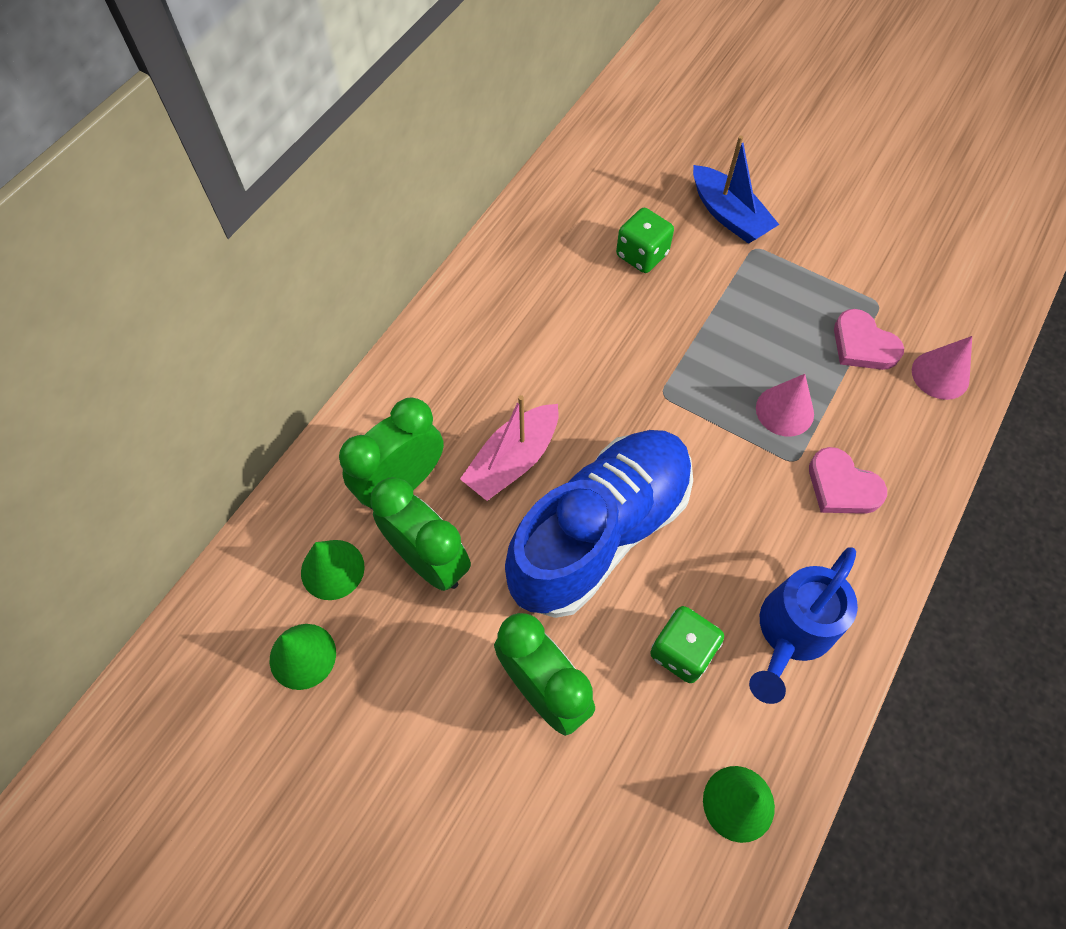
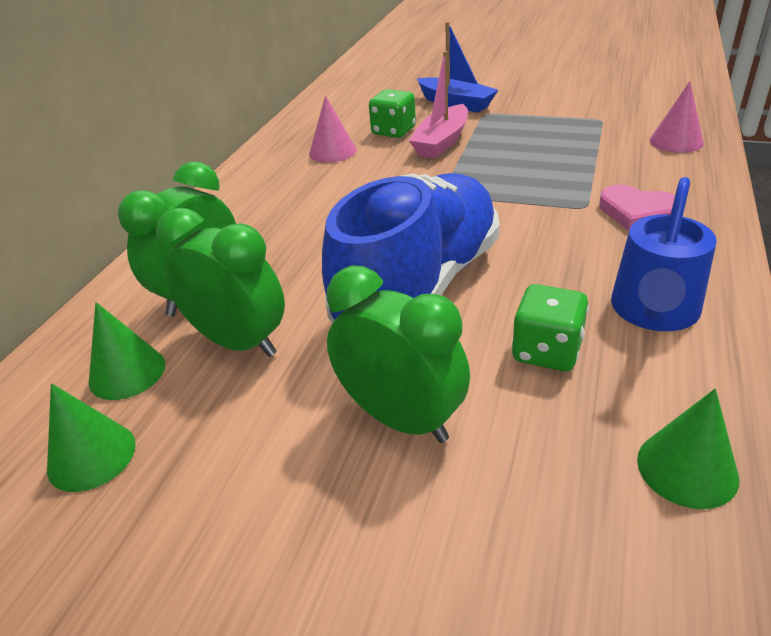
camera: 10 degrees left, 25 degrees down
(513, 460) = (314, 257): pink boat -> pink boat (442, 142)
(784, 410) = (558, 182): pink cone -> pink cone (332, 151)
(862, 345) = (602, 139): pink heart -> none

